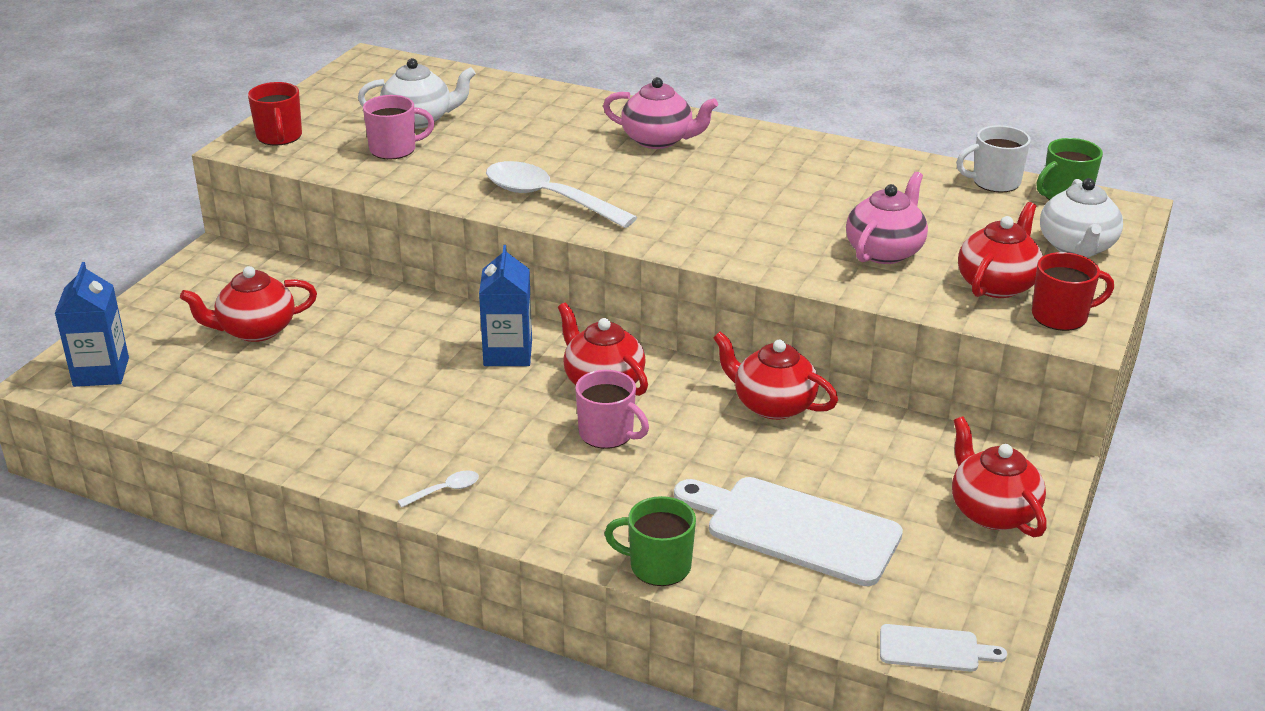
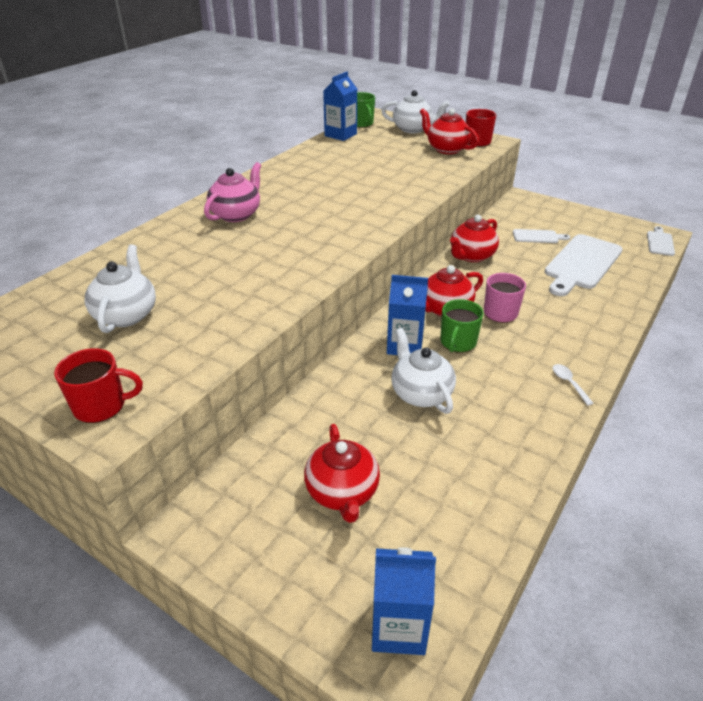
camera: 80 degrees left, 5 degrees up
(394, 149) = (179, 330): pink mug -> none
(412, 370) = (420, 393): none -> white teapot
(548, 198) = (306, 261): white spoon -> none
(658, 566) = (624, 307): green mug -> green mug (457, 342)
(879, 480) = (537, 236): none -> white cutting board
(885, 251) = (408, 168): pink teapot -> none
(992, 511) = (558, 214): red teapot -> none
(994, 182) = (340, 135): white mug -> blue carton

